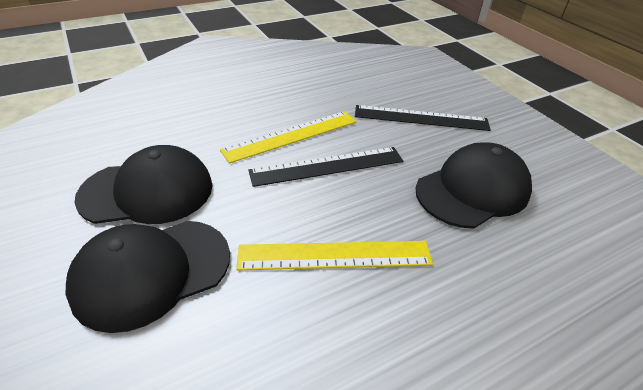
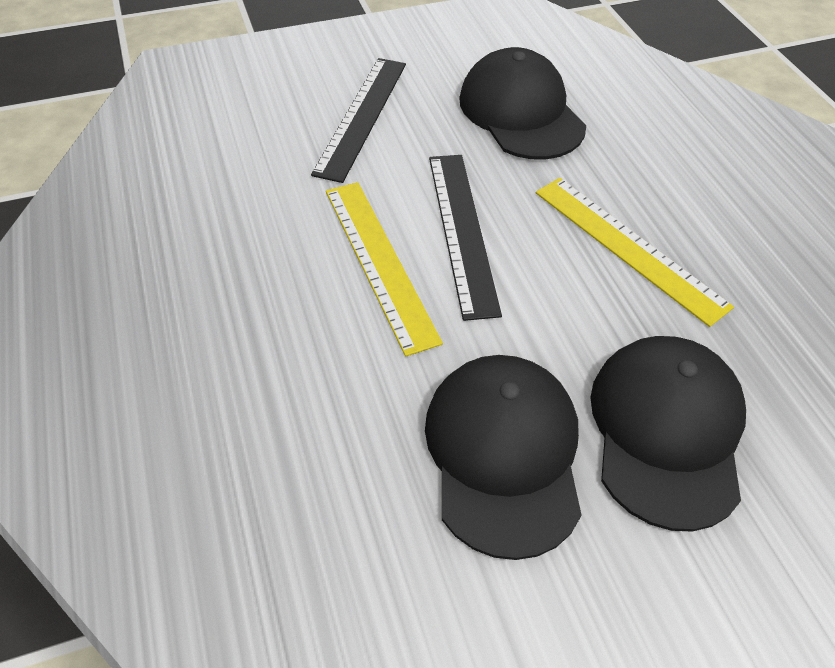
camera: 80 degrees left, 10 degrees up
(152, 272) = (666, 431): black cap -> black cap turned 150 degrees counterclockwise
(335, 255) = (628, 247): yellow ruler -> yellow ruler turned 45 degrees counterclockwise

